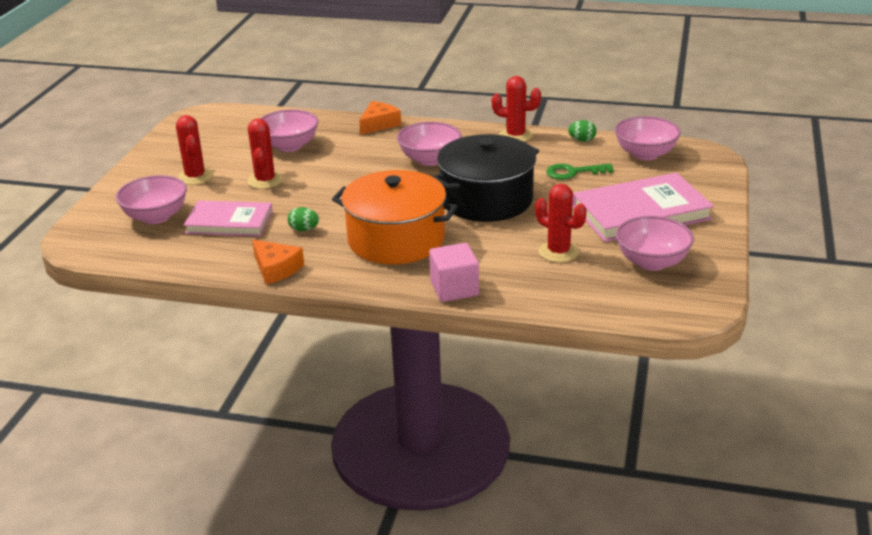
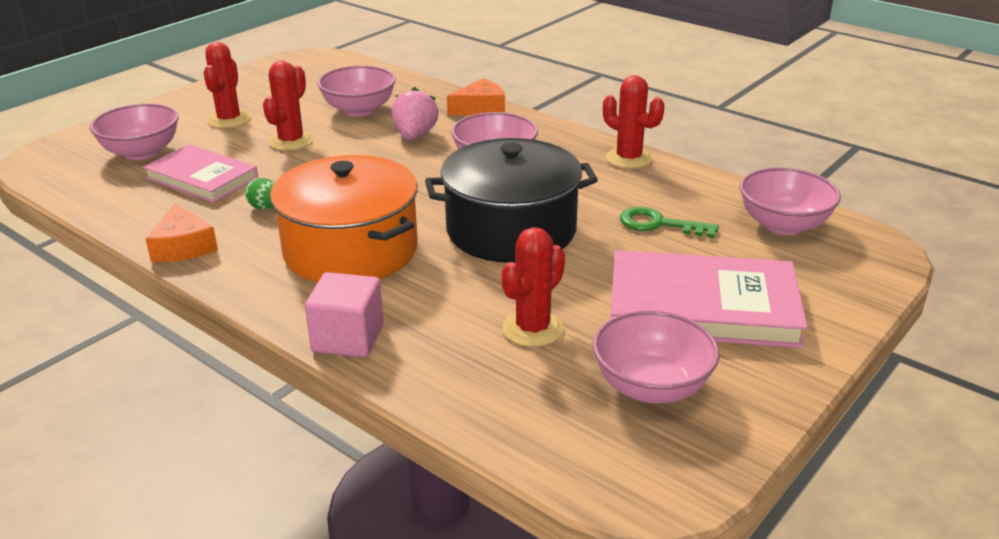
camera: 25 degrees right, 0 degrees up
(353, 155) = (415, 136): none -> pink strawberry
(558, 252) = (533, 329): red cactus -> red cactus turned 60 degrees clockwise
(582, 140) = (710, 185): green egg -> none

